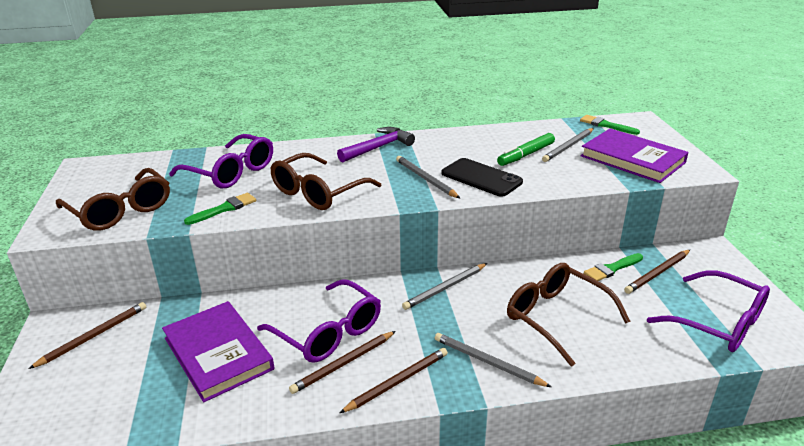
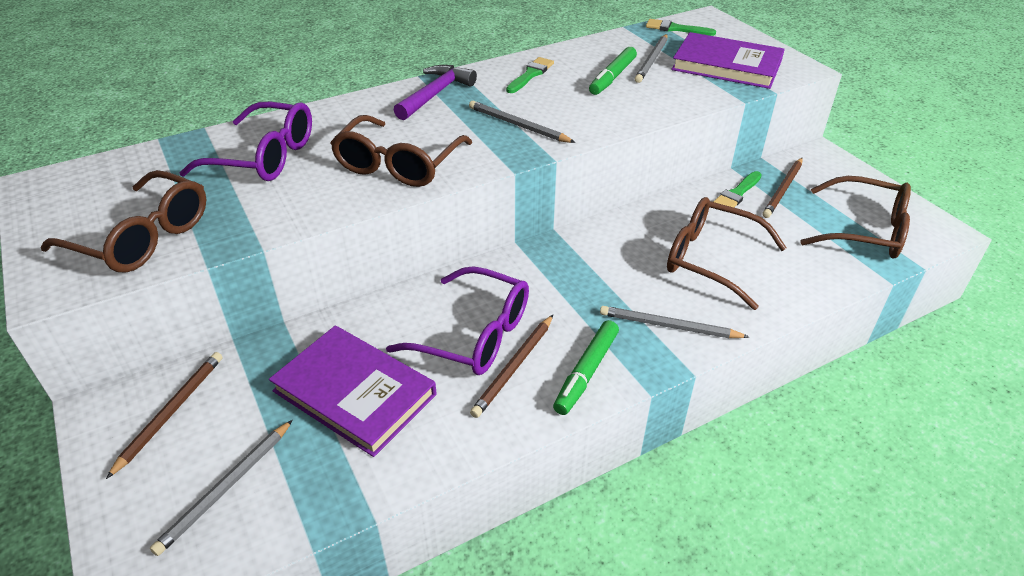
camera: 20 degrees left, 10 degrees up
(224, 209) = (290, 208): green brush -> green brush (530, 75)
(397, 382) = (586, 372): brown pencil -> green marker
(445, 288) = (577, 252): grey pencil -> grey pencil (226, 488)
(481, 178) = (580, 113): black phone -> none
(717, 322) = (864, 230): purple glasses -> brown glasses

